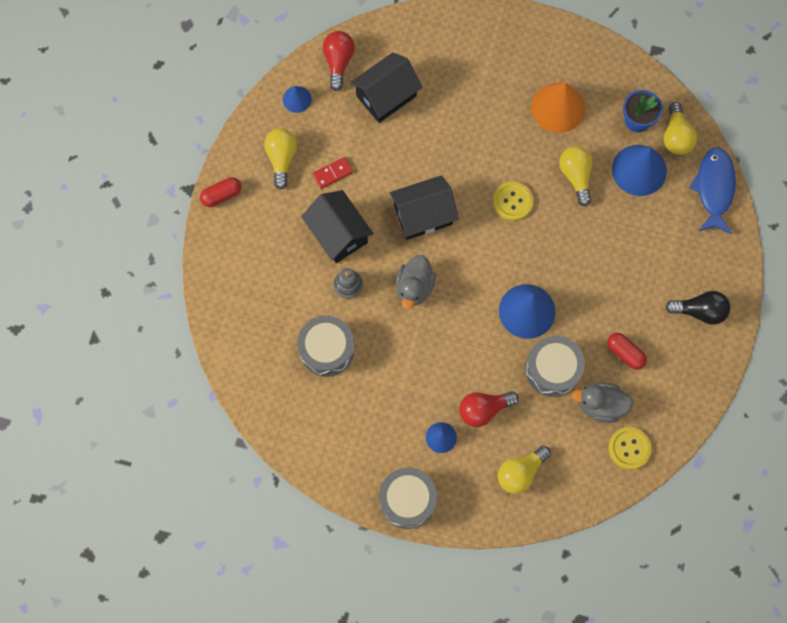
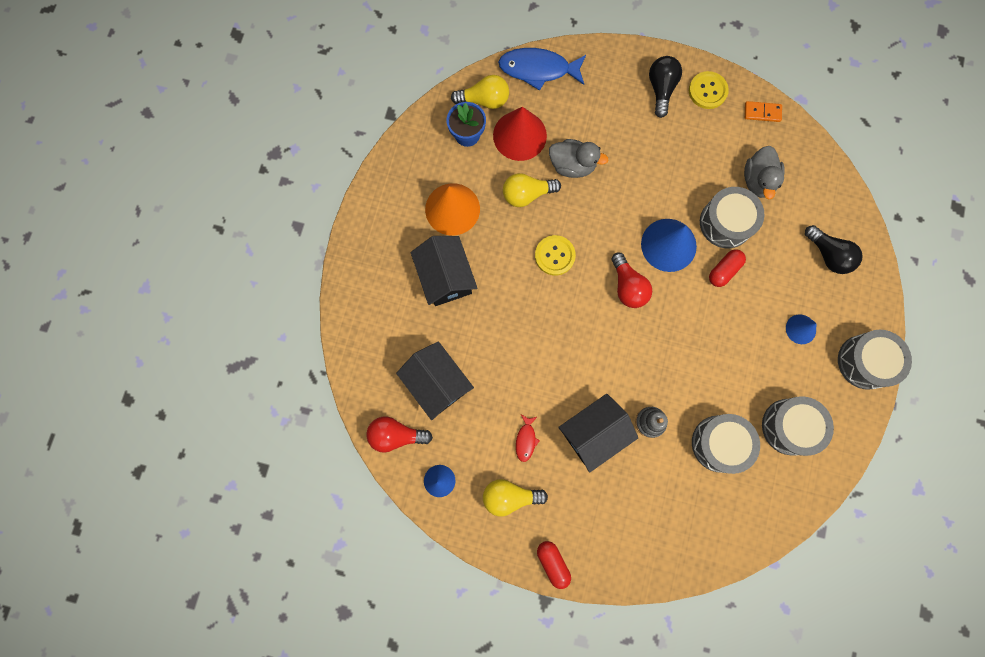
camera: 90 degrees left, 5 degrees up
(332, 173) = (526, 440): red domino -> red fish
(342, 418) = (789, 426): none -> grey drum
(414, 287) = (649, 354): grey duck -> grey duck (572, 165)
(423, 215) = (571, 345): black house -> black house (445, 277)
(484, 409) = (770, 288): red light bulb -> red light bulb (627, 286)
(520, 472) = (828, 255): yellow light bulb -> black light bulb
(625, 353) = (705, 156): red capsule -> red capsule (724, 270)
(629, 448) = (796, 157): yellow button -> yellow button (707, 91)
(639, 170) = (519, 135): blue cone -> red cone
(679, 415) = (762, 112): none -> orange domino

